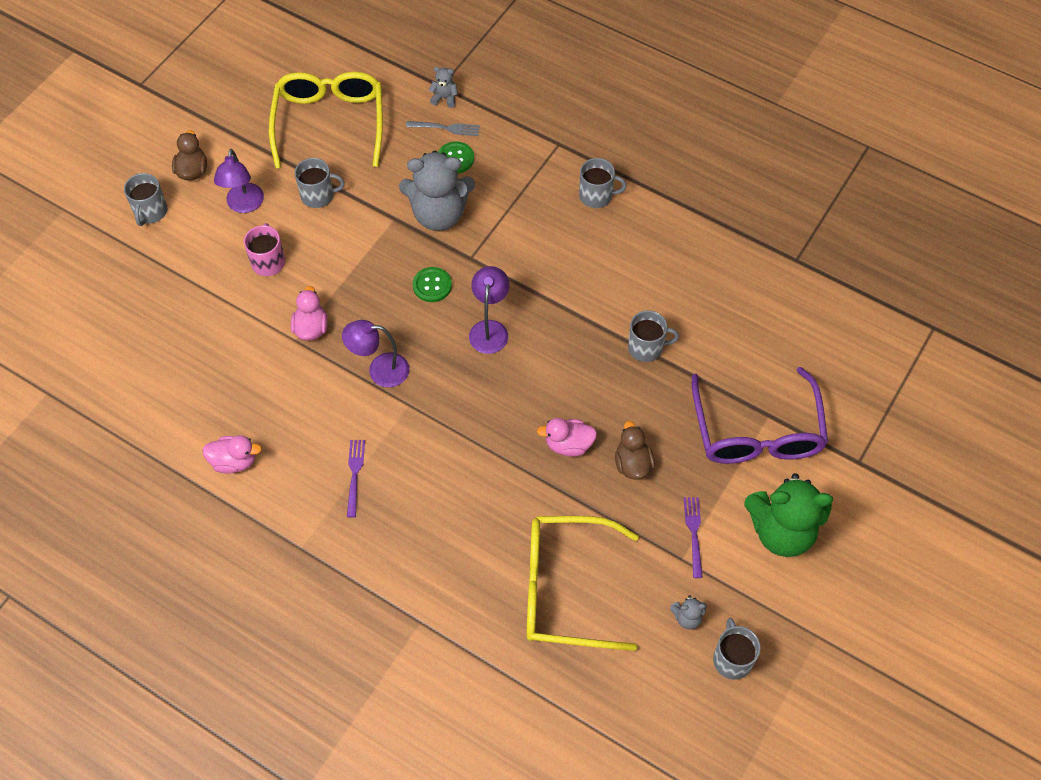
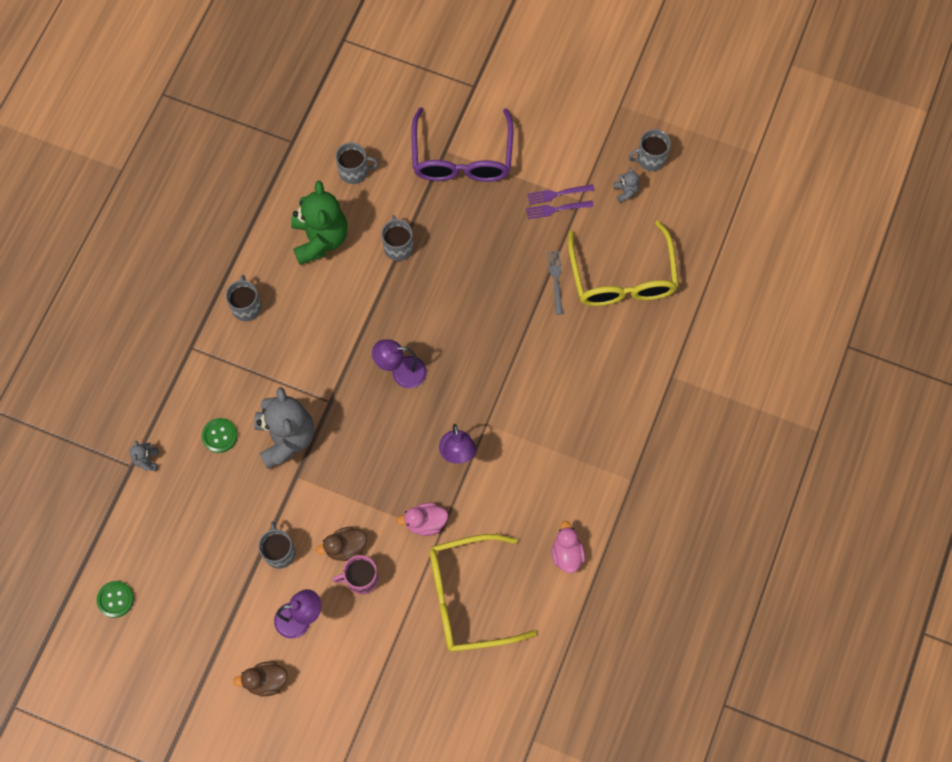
camera: 100 degrees left, 10 degrees up
(150, 212) = (321, 707): grey mug -> grey mug (354, 171)
(330, 122) = (189, 562): yellow glasses -> yellow glasses (468, 598)
(354, 475) = (559, 453): purple fork -> purple fork (556, 209)
(432, 285) = (364, 428): green button -> green button (115, 599)
(446, 128) = (184, 451): grey fork -> grey fork (556, 280)
(568, 445) = (500, 293): pink duck -> none
(632, 464) = (507, 244): brown duck -> brown duck (345, 547)
(757, 432) = (462, 158): purple glasses -> purple glasses turned 105 degrees clockwise
(781, 531) = (543, 134): green teddy bear -> green teddy bear (320, 239)

